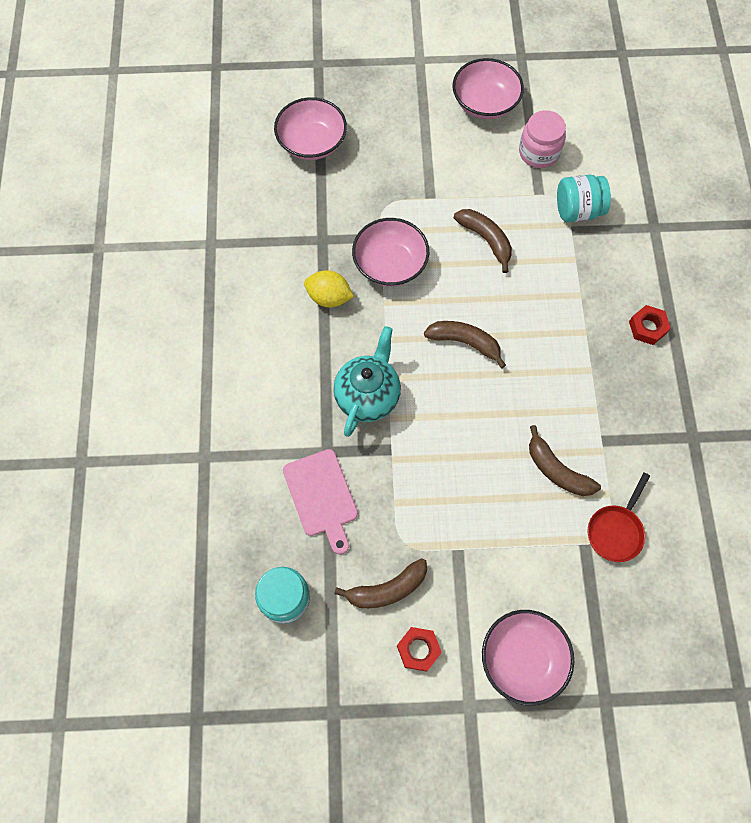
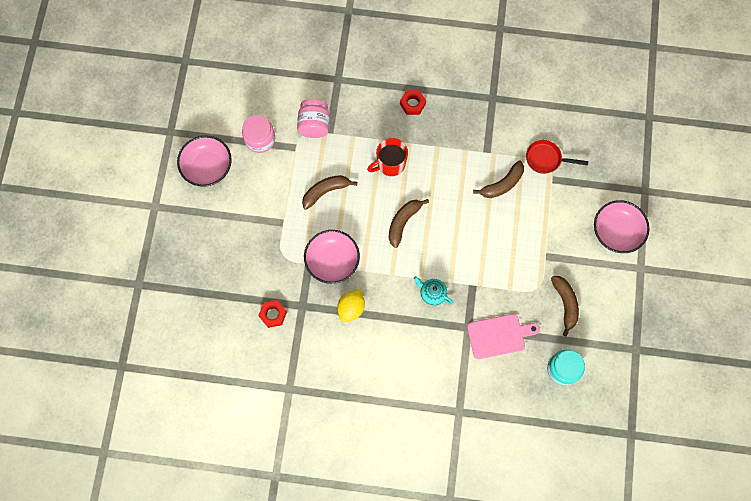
camera: 80 degrees left, 5 degrees up
(312, 142) = (214, 300): pink bowl -> none
(368, 396) = (432, 294): turquoise teapot -> turquoise teapot, size x0.59
(418, 649) = (604, 292): red nut -> red nut (273, 314)
(547, 312) = (390, 164): none -> red mug
(577, 210) = (314, 125): turquoise jar -> pink jar
(616, 530) = (546, 159): red pan -> red pan turned 150 degrees clockwise

